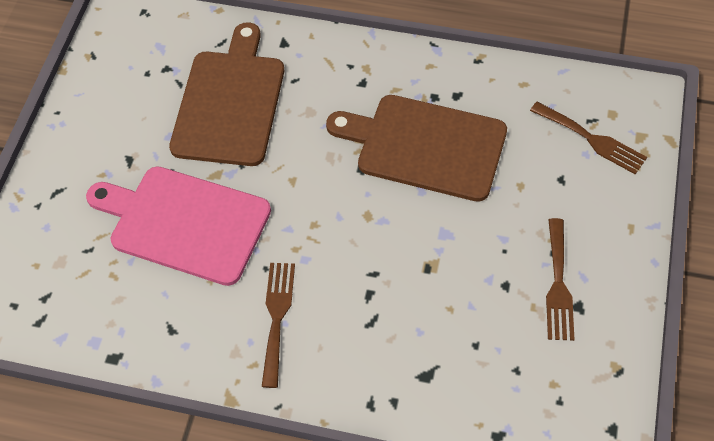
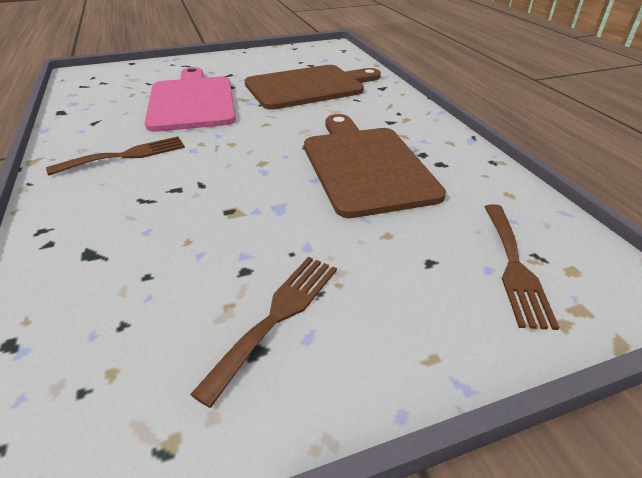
camera: 55 degrees right, 20 degrees down
(558, 285) = (277, 316): brown fork -> brown fork turned 150 degrees clockwise

